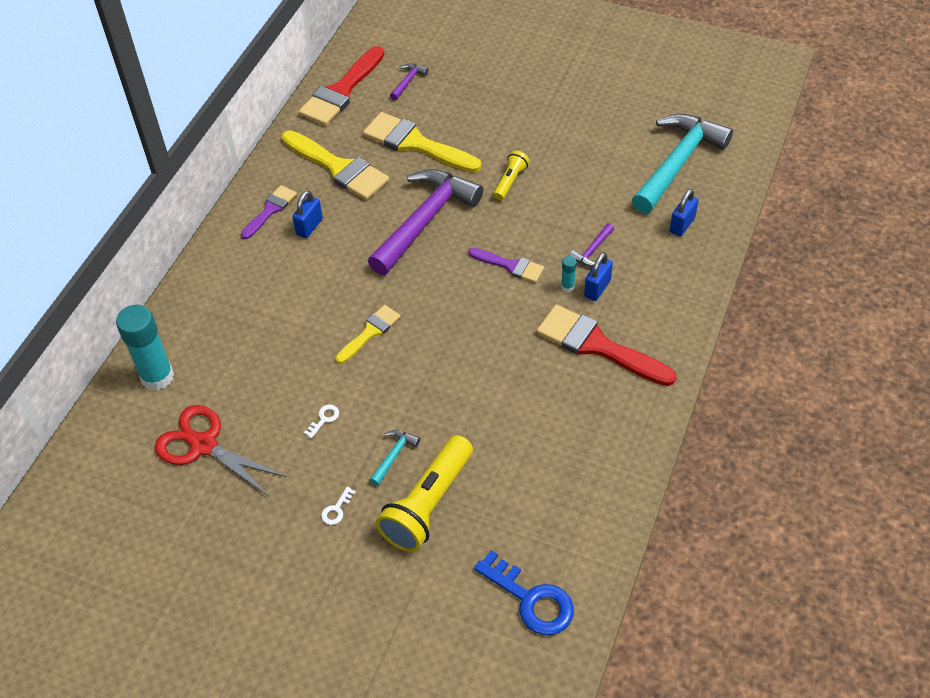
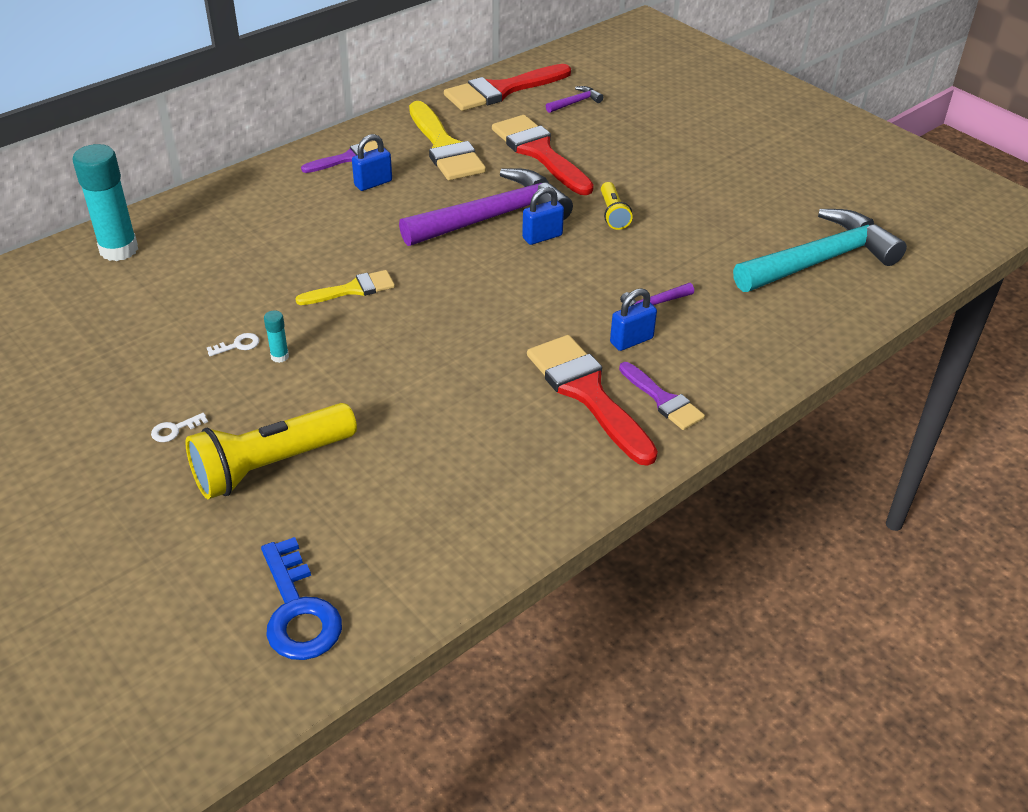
camera: 25 degrees right, 10 degrees down
(204, 445) = (105, 321): red scissors -> none
(394, 455) = (277, 405): turquoise hammer -> none
(415, 143) = (539, 152): yellow brush -> red brush
(510, 181) = (613, 214): yellow flashlight -> yellow flashlight turned 120 degrees clockwise
(510, 266) = (550, 286): purple brush -> purple brush (663, 400)
(567, 286) = (598, 326): turquoise glue stick -> turquoise glue stick (280, 356)
(682, 225) = (780, 318): blue padlock -> blue padlock (542, 237)

